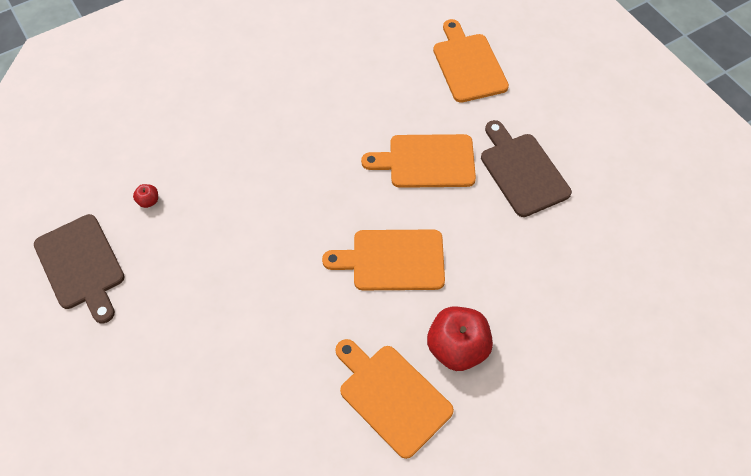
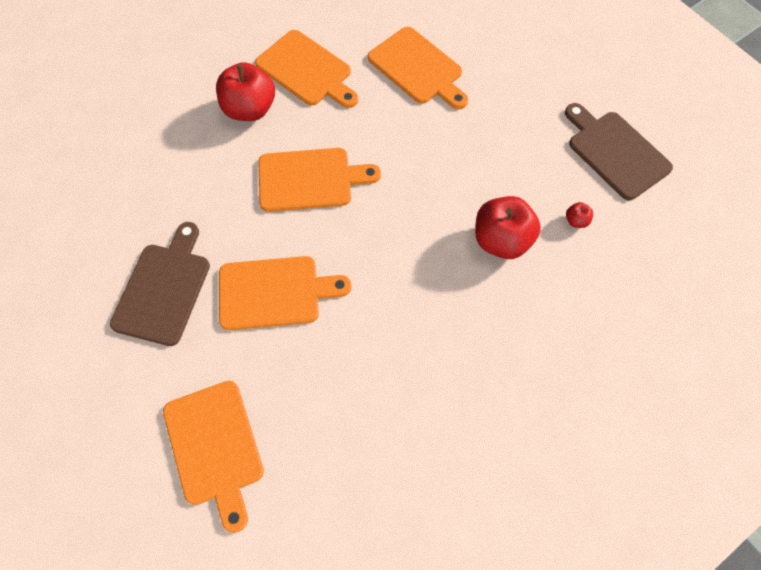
camera: 175 degrees right, 5 degrees up
(222, 189) = (501, 240): none -> red apple
(260, 388) = (418, 68): none -> orange cutting board
(522, 171) = (164, 289): brown cutting board -> brown cutting board turned 135 degrees counterclockwise

